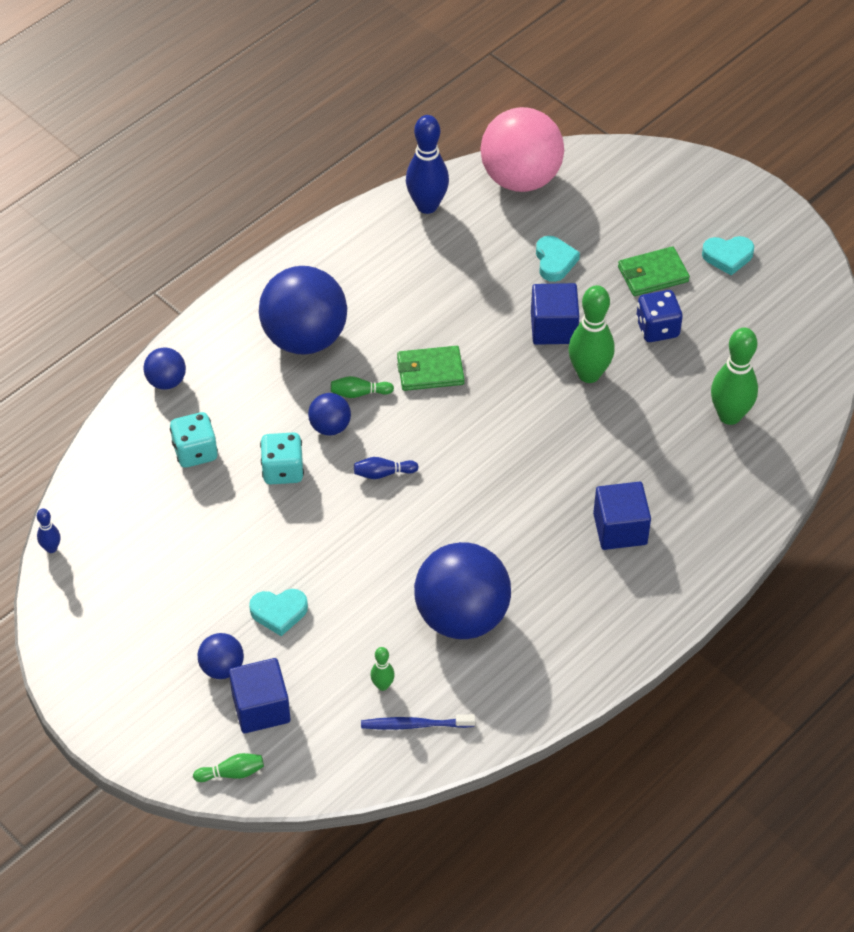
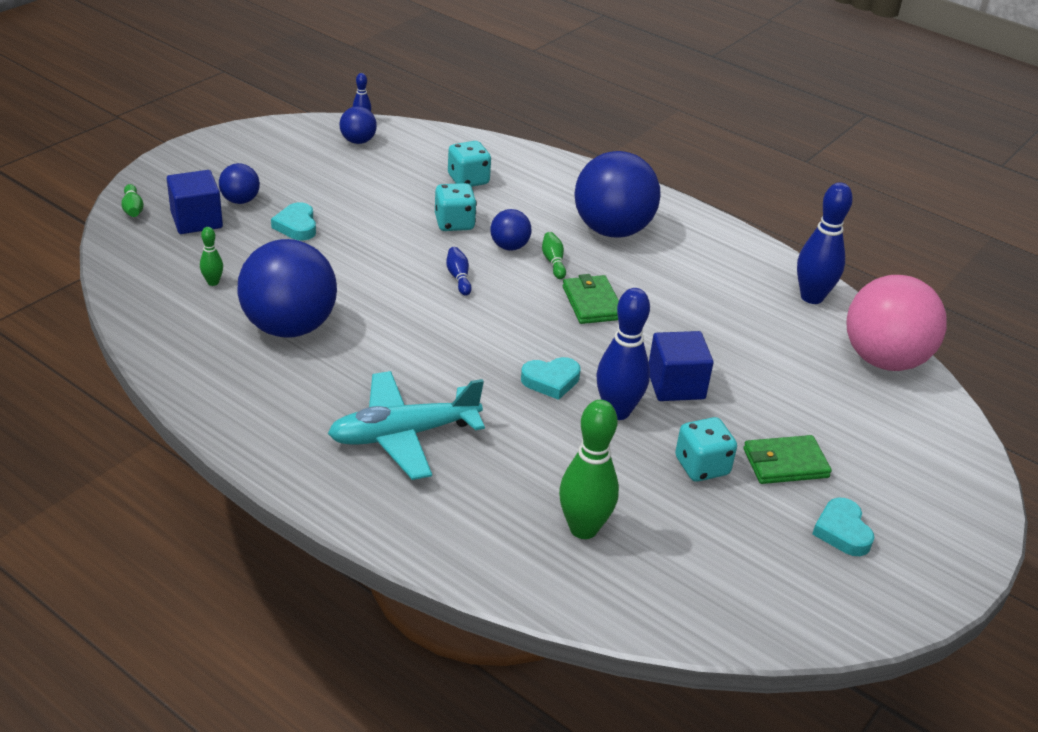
camera: 80 degrees right, 15 degrees down
(166, 381) = (542, 164): blue ball -> blue ball (358, 141)
(415, 725) = (166, 301): blue toothbrush -> none
(554, 261) = (772, 385): turquoise heart -> turquoise heart (551, 381)
(589, 374) = (617, 411): green bowling pin -> blue bowling pin
(620, 529) = (404, 435): blue cube -> turquoise plane
(652, 274) = (785, 463): green wallet -> green wallet turned 75 degrees counterclockwise
(657, 328) = (702, 466): blue dice -> turquoise dice

